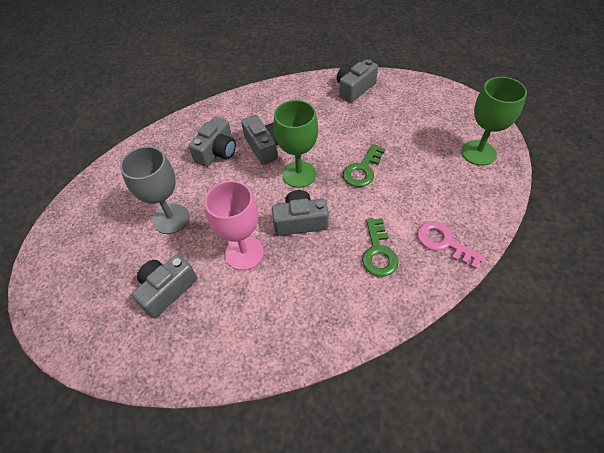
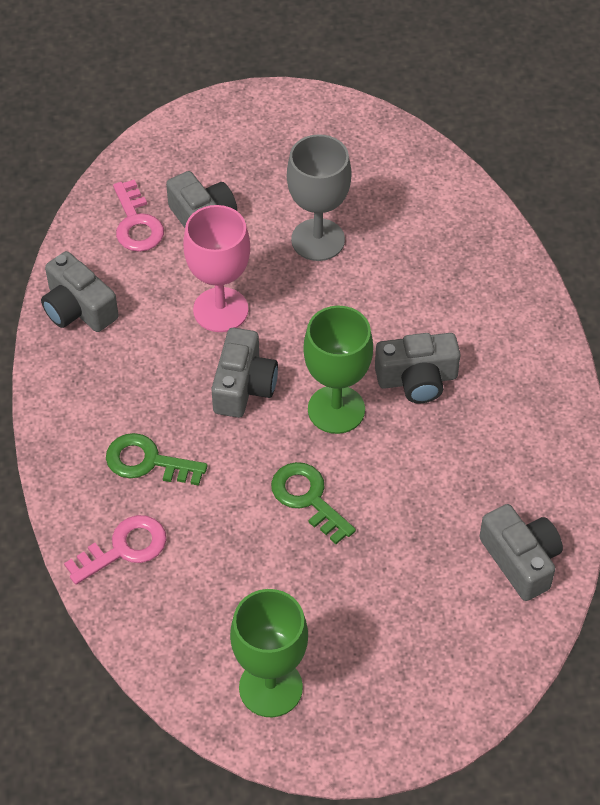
camera: 105 degrees right, 0 degrees up
(176, 336) = (137, 223): none -> pink key
(217, 151) = (432, 314): grey camera -> grey camera (78, 308)

